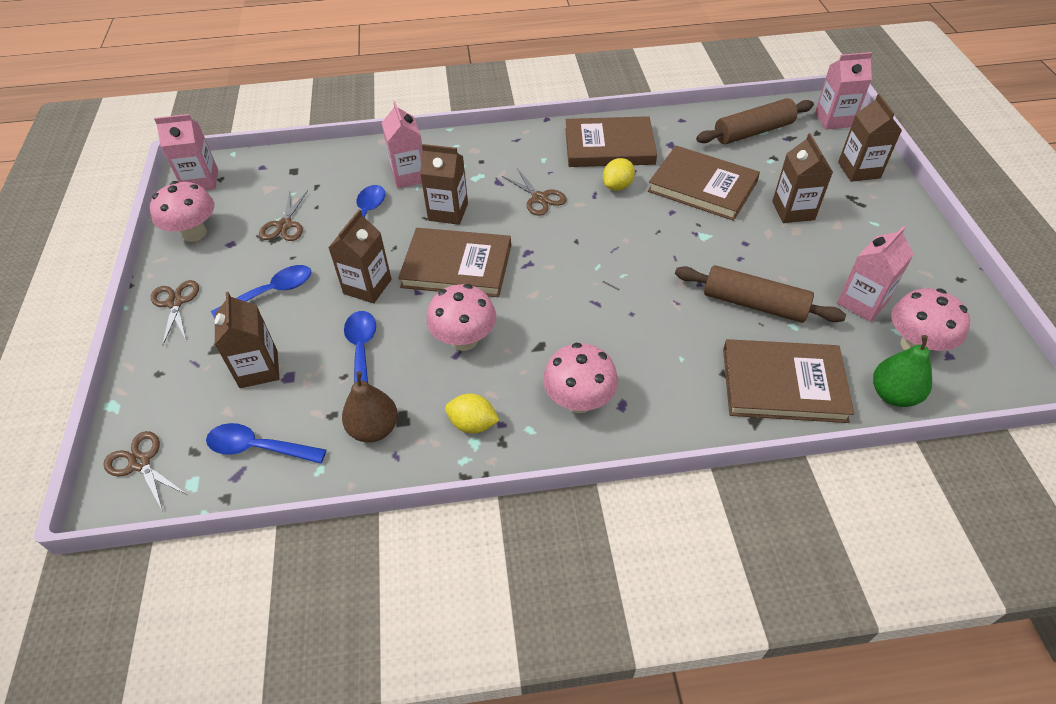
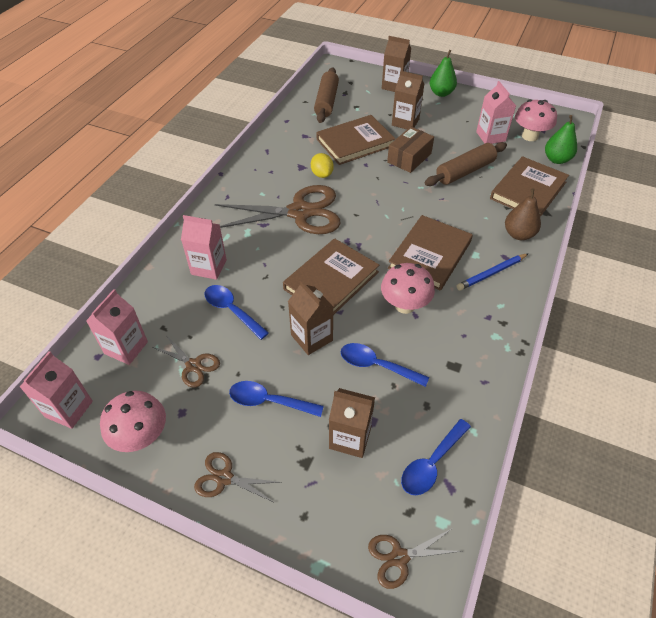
camera: 60 degrees left, 0 degrees up
(272, 292) = (269, 401): blue spoon -> blue spoon turned 75 degrees counterclockwise
(374, 429) = (454, 385): brown pear -> brown pear (518, 234)
(448, 212) = (271, 262): brown carton -> none
(473, 424) = (480, 330): yellow lemon -> none
(539, 198) = (300, 212): brown scissors -> brown scissors, size x2.12
(579, 401) = (491, 273): pink mushroom -> blue pencil
(609, 146) = (280, 160): brown book -> brown book (430, 255)
(725, 242) = (409, 158): none -> brown box
(833, 120) = (345, 72): pink carton -> pink carton (126, 348)
(900, 217) = (441, 93): none -> green pear

